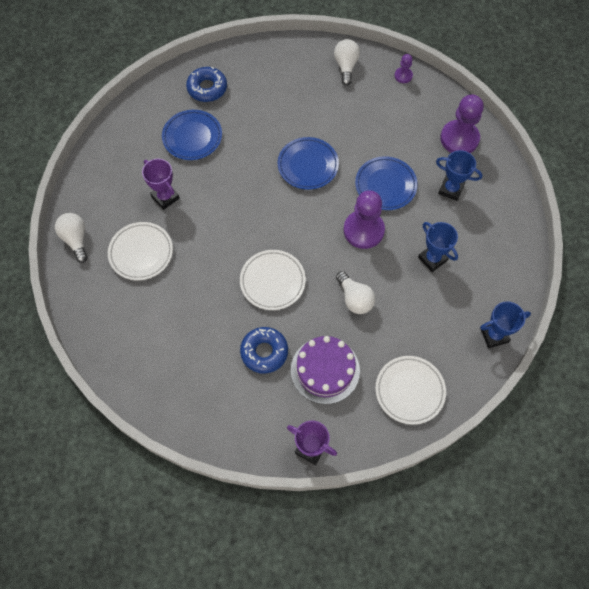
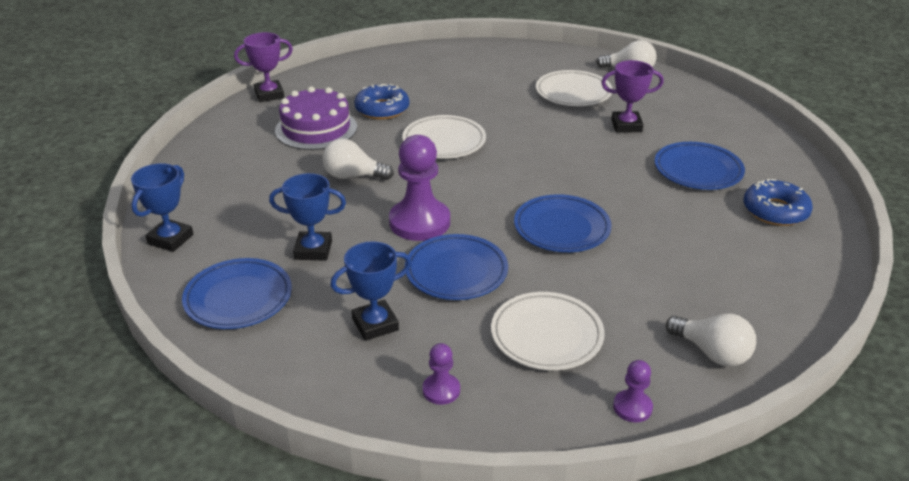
camera: 130 degrees right, 30 degrees down
(409, 391) = (221, 160): white plate -> white plate (546, 335)
(459, 139) = (441, 390): purple pawn -> purple pawn, size x0.49
(494, 258) = (238, 298): none -> blue plate

